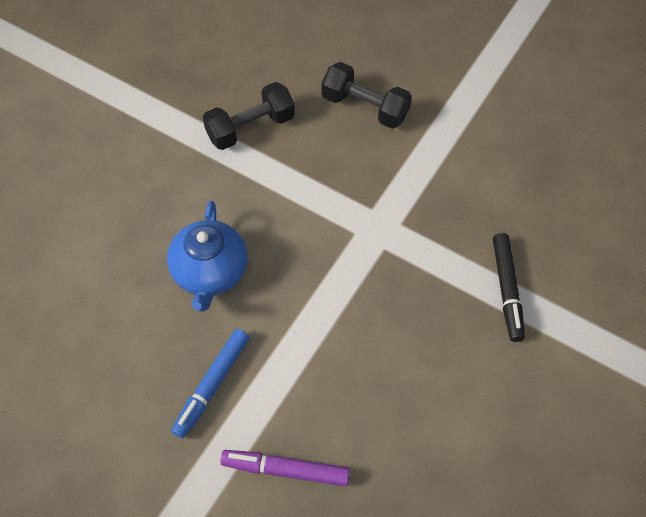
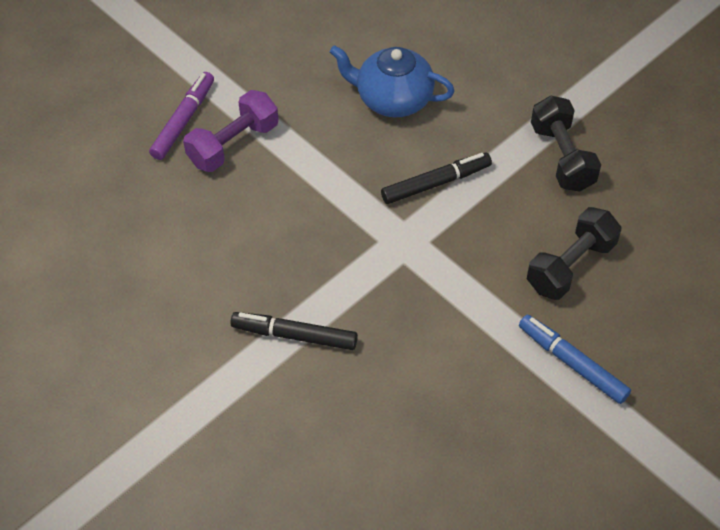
camera: 105 degrees right, 5 degrees down
(212, 385) = (278, 84): blue marker -> blue marker (572, 363)
(306, 216) = (436, 183): none -> black marker
(306, 406) = (233, 144): none -> purple dumbbell

